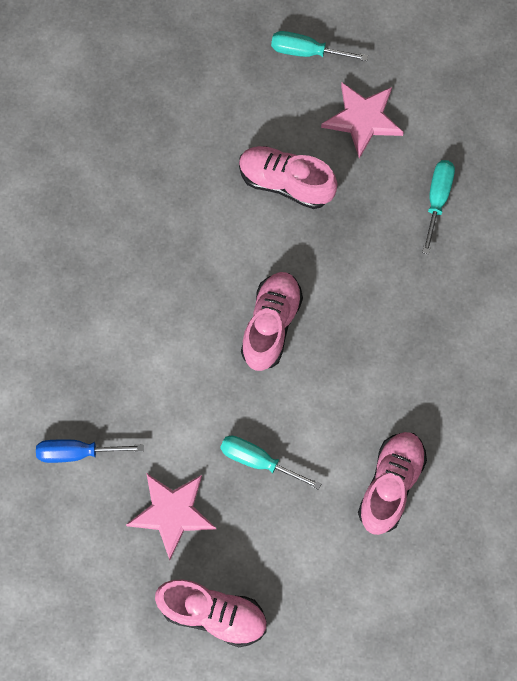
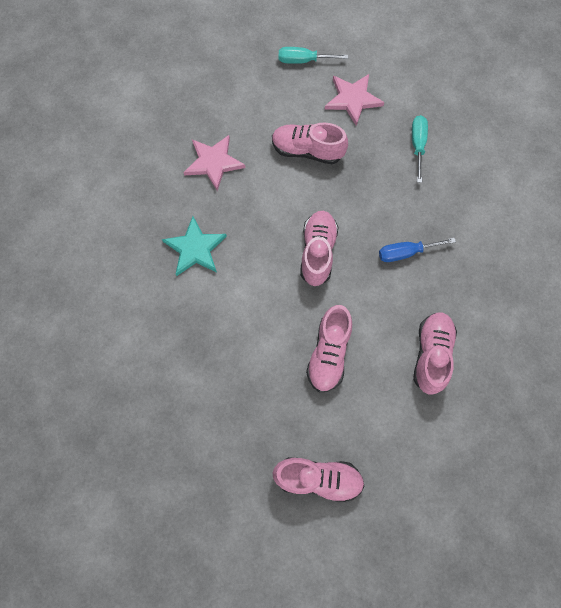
camera: 10 degrees left, 0 degrees up
(77, 452) = (190, 371): blue screwdriver -> blue screwdriver (406, 252)
(111, 293) = (195, 248): none -> turquoise star
(172, 513) = (271, 405): pink star -> pink star (214, 162)
(258, 461) = (328, 353): turquoise screwdriver -> pink shoe

